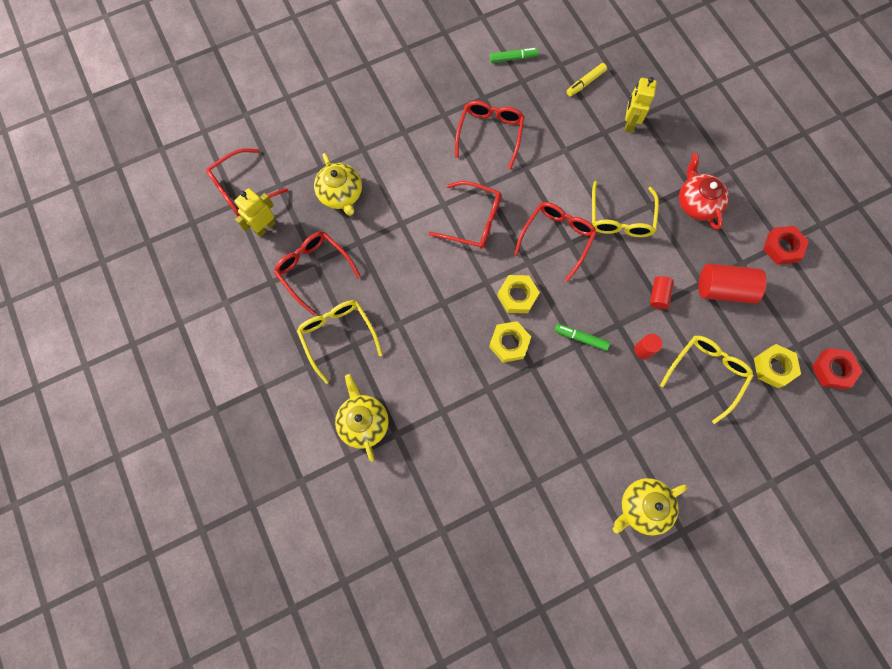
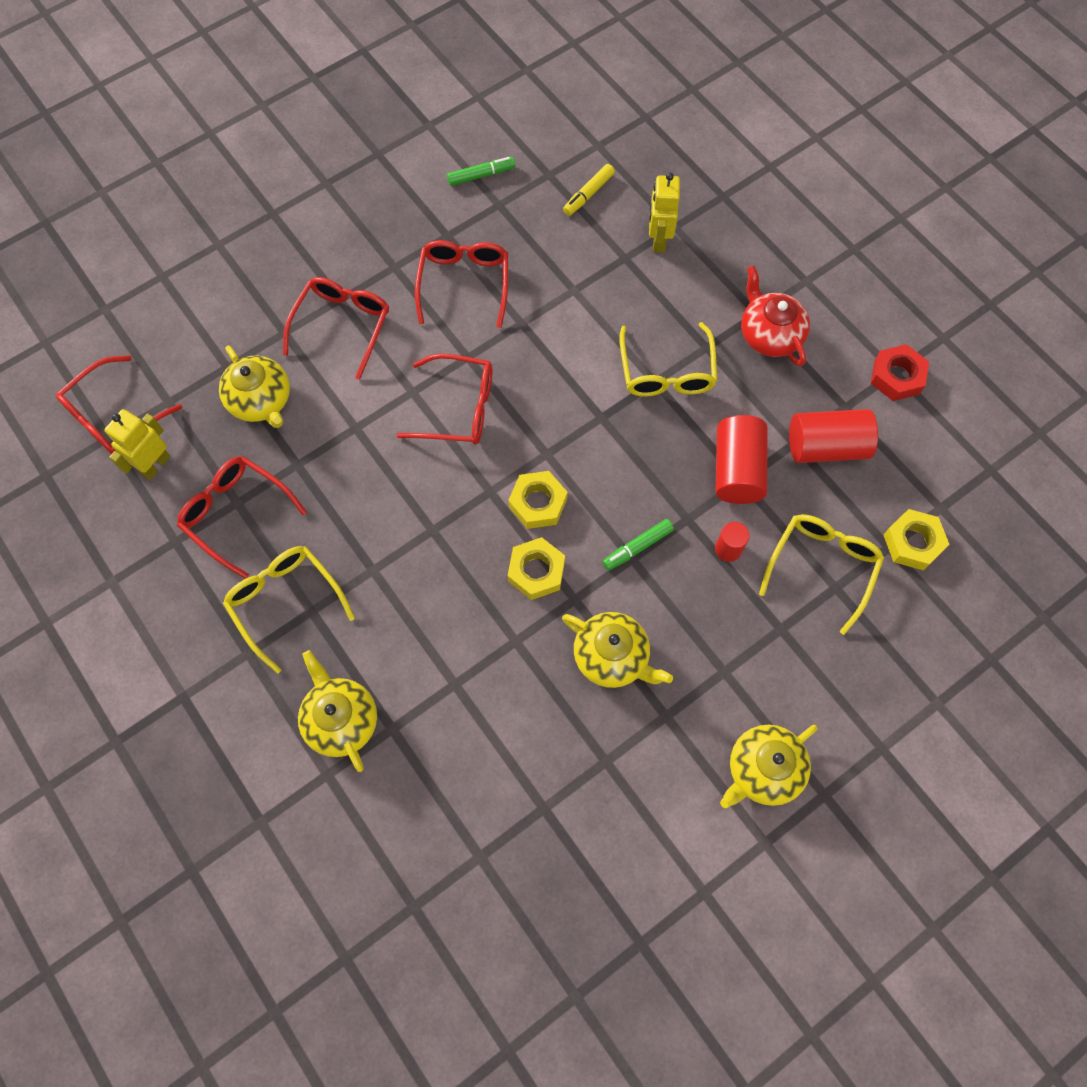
camera: 10 degrees left, 5 degrees down
(551, 411) = (612, 656): none -> yellow teapot
(557, 238) = (581, 414): red glasses -> red glasses (342, 326)
(581, 338) = (637, 547): green marker -> green marker turned 45 degrees counterclockwise
(658, 295) = (737, 470): red cylinder -> red cylinder, size x1.85
(832, 370) = (994, 533): red nut -> none

